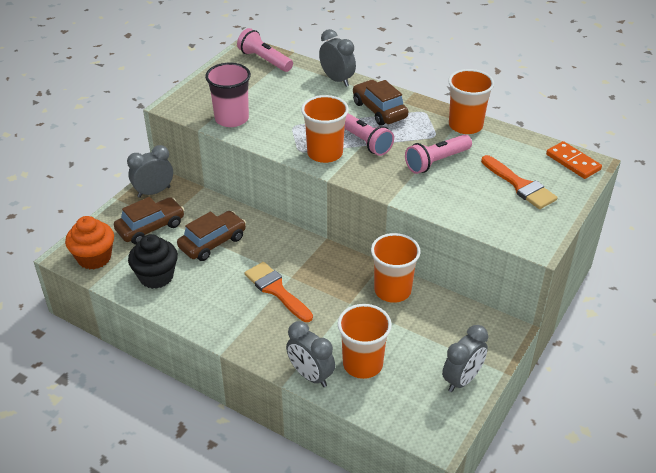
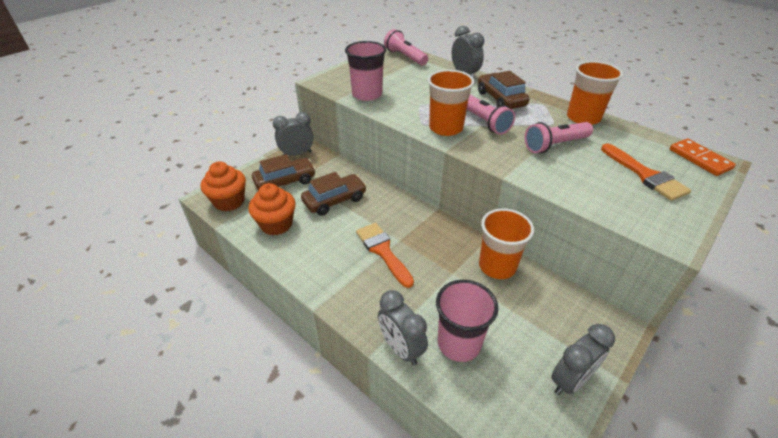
camera: 10 degrees right, 0 degrees up
(156, 276) = (276, 224): black cupcake -> orange cupcake
(362, 364) = (459, 343): orange cup -> pink cup

